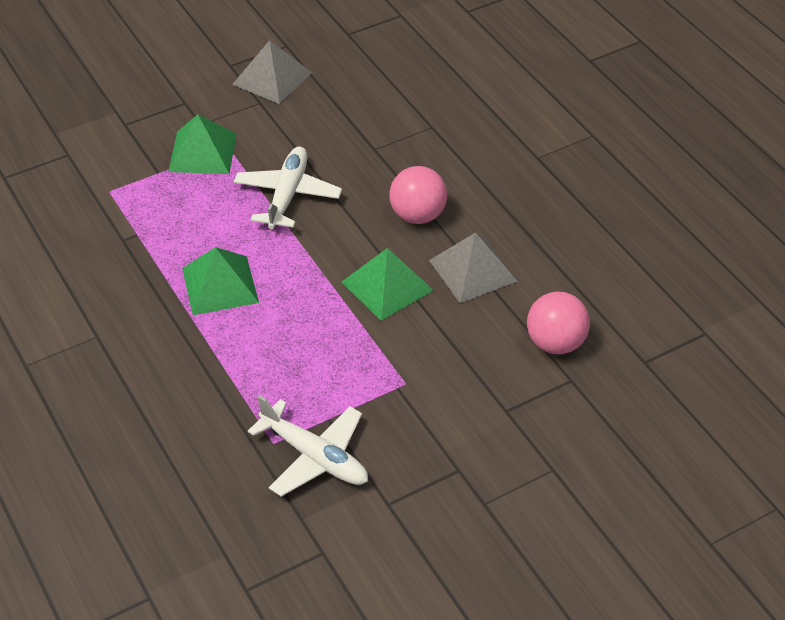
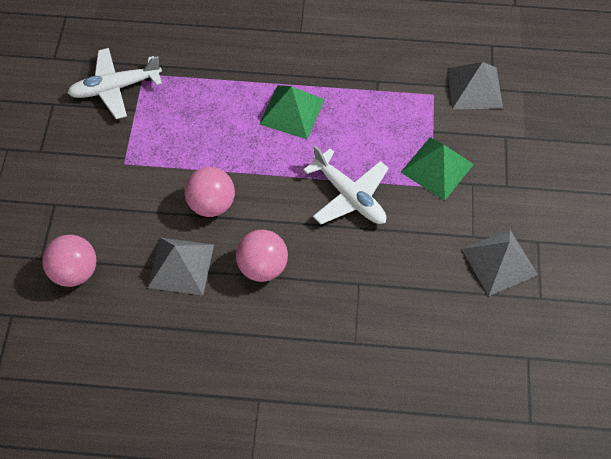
camera: 125 degrees right, 15 degrees up
(76, 166) = (474, 88): none -> grey pyramid
(387, 286) = (212, 204): green pyramid -> pink ball

